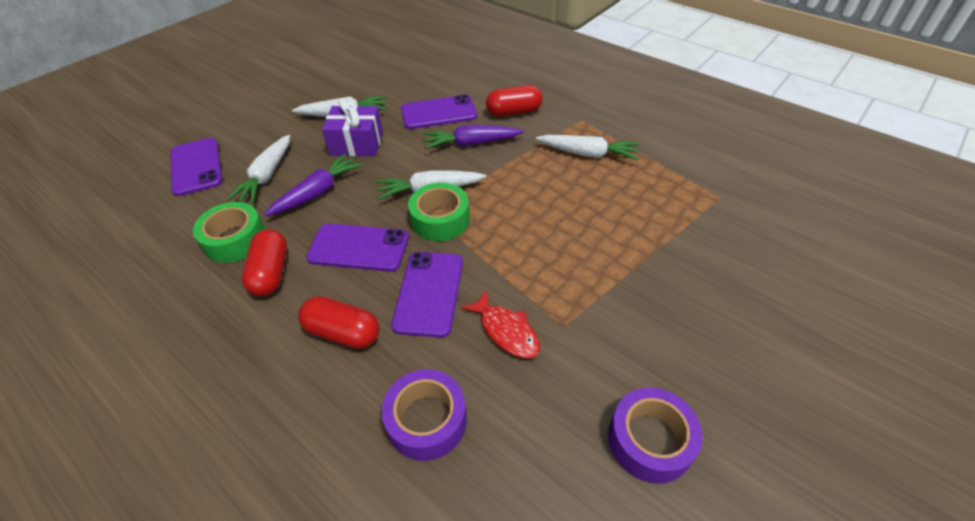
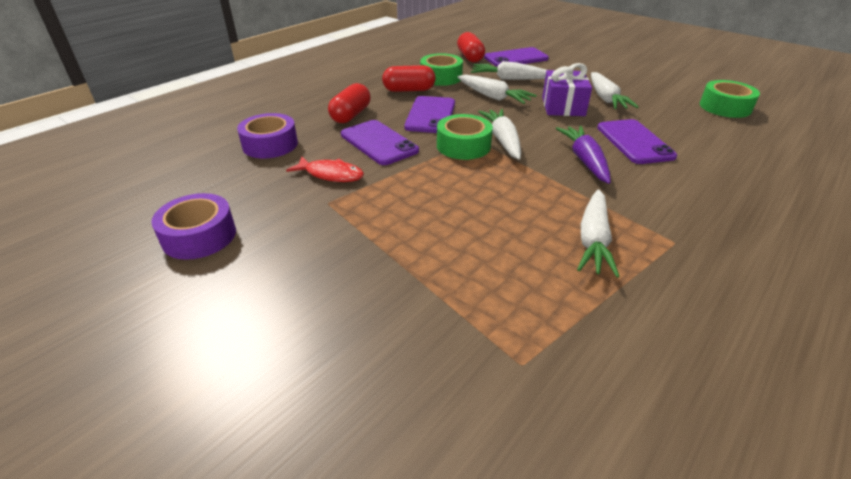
camera: 90 degrees right, 10 degrees down
(318, 192) = (493, 97): purple carrot -> white carrot
(378, 58) = (725, 107): none -> green tape
(429, 293) = (379, 143): purple phone -> purple phone turned 45 degrees clockwise
(506, 331) = (331, 175): red fish -> red fish turned 120 degrees counterclockwise
(514, 112) = (663, 188): red capsule -> red capsule (470, 57)

